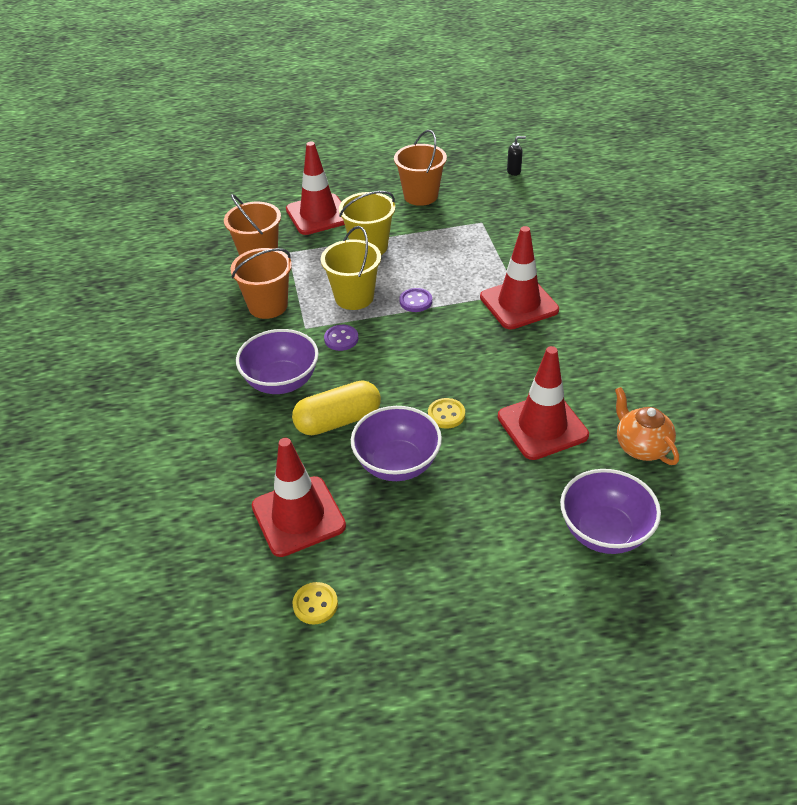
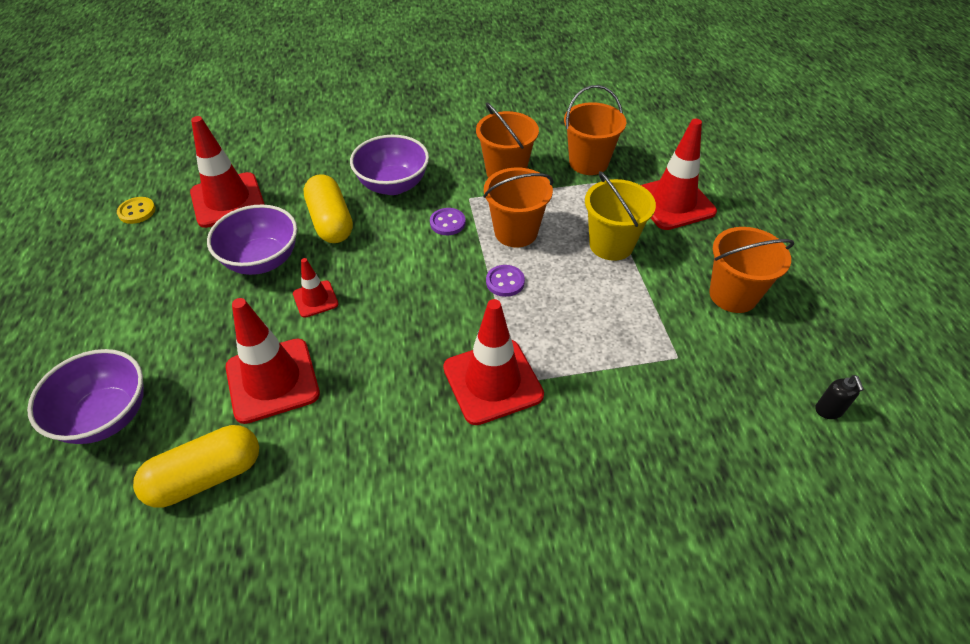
camera: 90 degrees right, 5 degrees up
(354, 297) = (516, 232): yellow bucket -> orange bucket
(446, 414) = (315, 299): yellow button -> red traffic cone
(641, 447) = (206, 476): orange teapot -> yellow capsule

